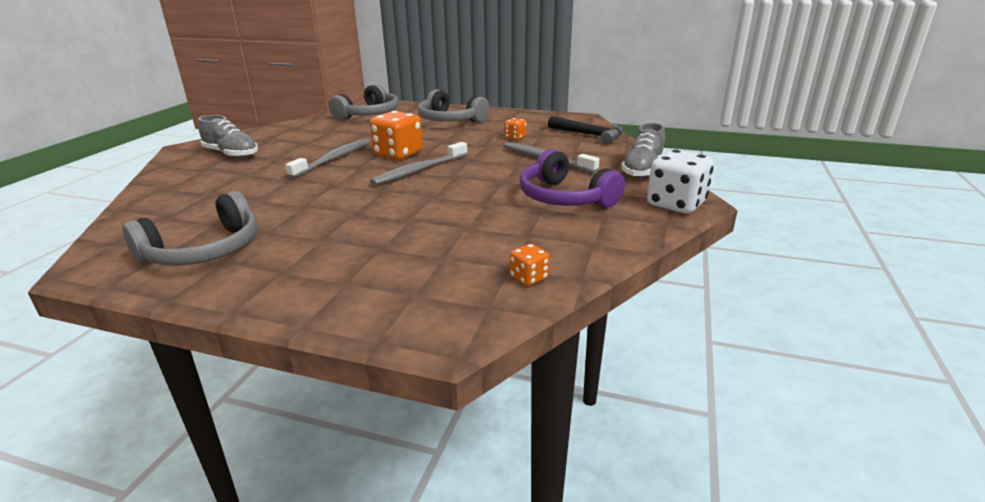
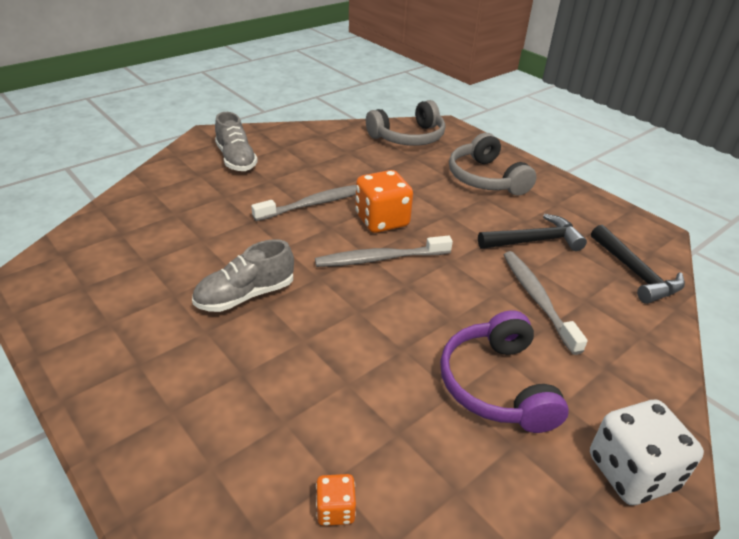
camera: 30 degrees right, 10 degrees up
(204, 250) = (109, 299): grey headphones -> none
(515, 138) = (534, 241): orange dice -> black hammer
(642, 170) = (647, 377): grey shoe -> grey shoe (245, 295)

